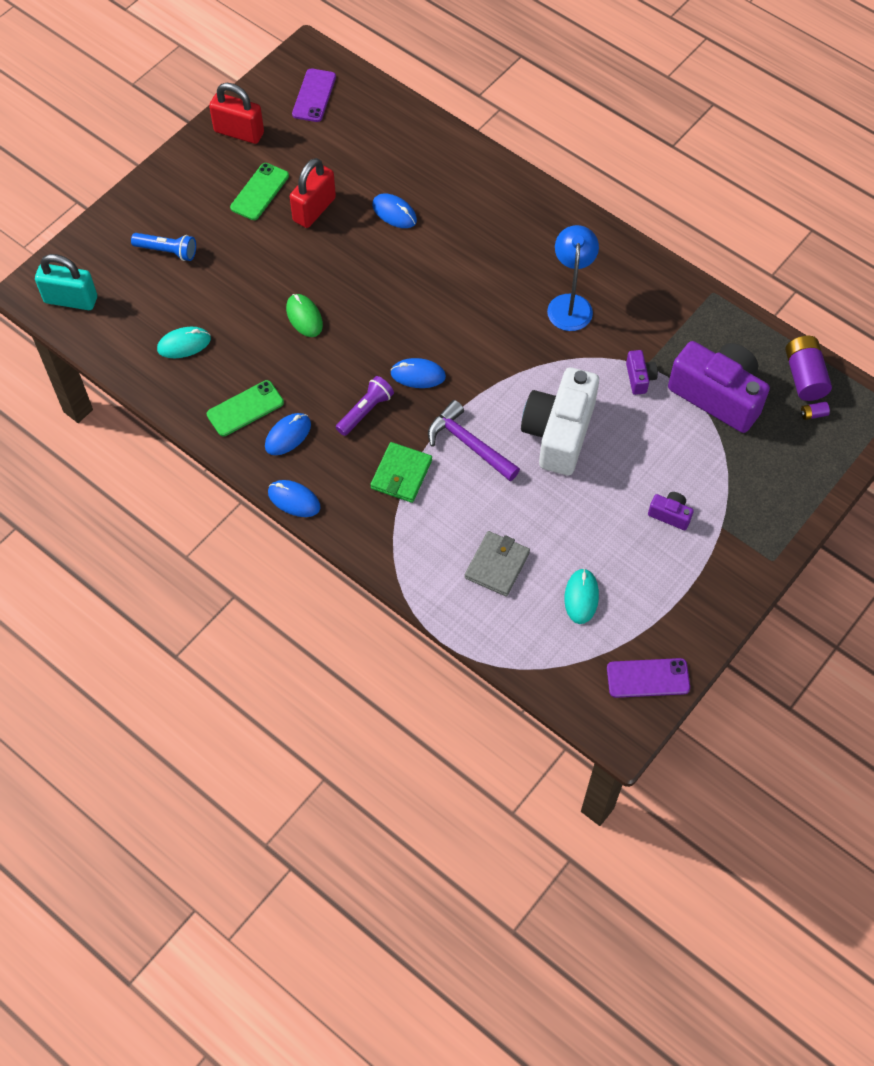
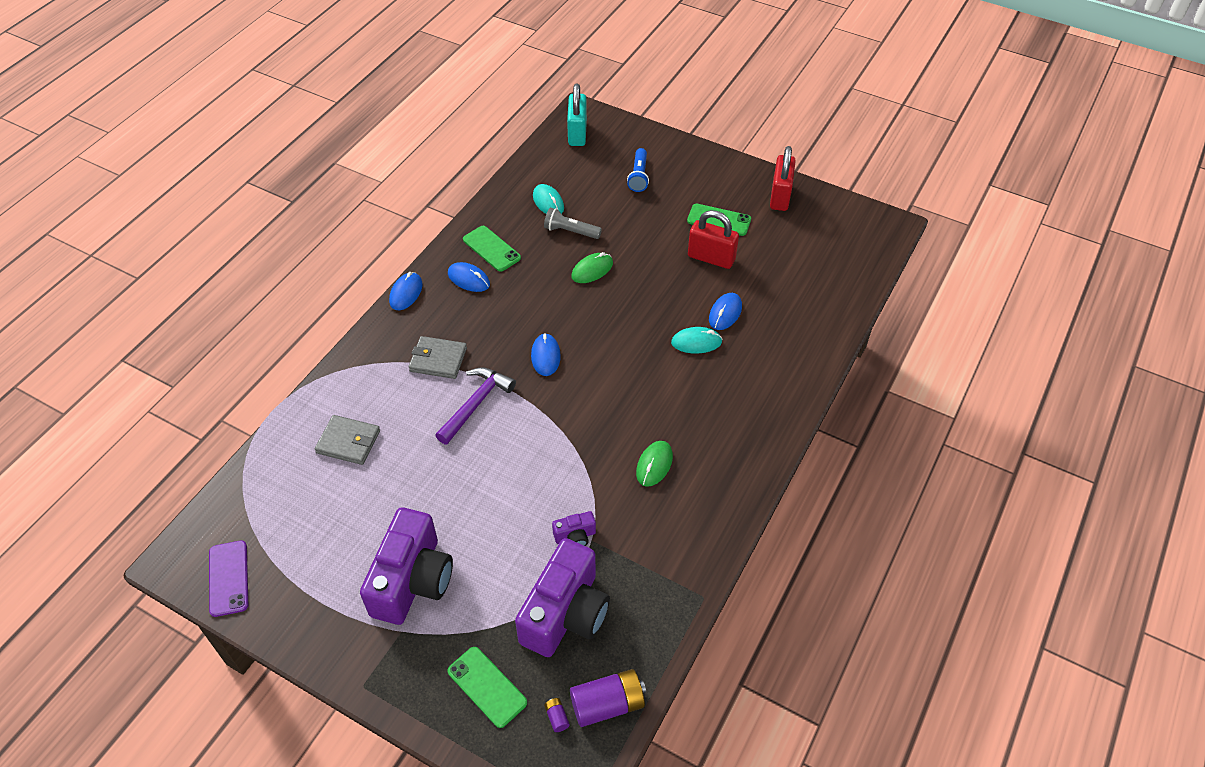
camera: 80 degrees right, 10 degrees down
(238, 329) = (570, 231): none -> grey flashlight
(314, 95) = (842, 237): purple phone -> none
(365, 411) = (501, 325): purple flashlight -> none
(401, 474) = (438, 360): green wallet -> grey wallet
(559, 433) = (497, 473): white camera -> none
(570, 304) = (654, 465): blue lamp -> green mouse
(581, 597) = (316, 512): turquoise mouse -> turquoise mouse (696, 342)
(670, 515) = (412, 580): purple camera -> purple camera, size x2.33
(781, 463) = (487, 687): none -> green phone

